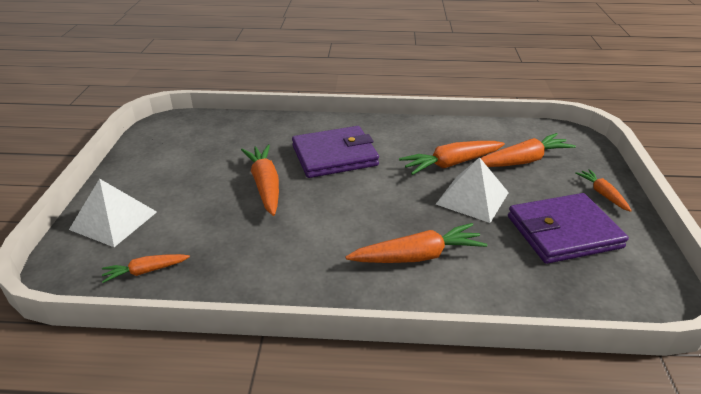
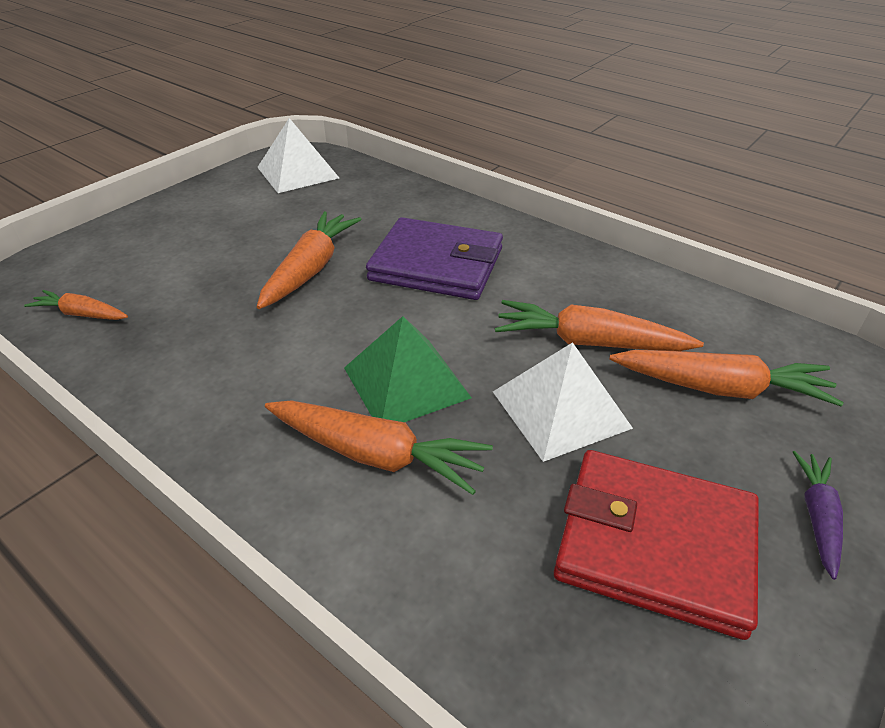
camera: 35 degrees right, 5 degrees up
(113, 220) = (124, 245): white pyramid -> white pyramid (297, 172)
(391, 218) = (406, 382): none -> green pyramid
(563, 232) = (655, 544): purple wallet -> red wallet
(602, 194) = (817, 517): orange carrot -> purple carrot

